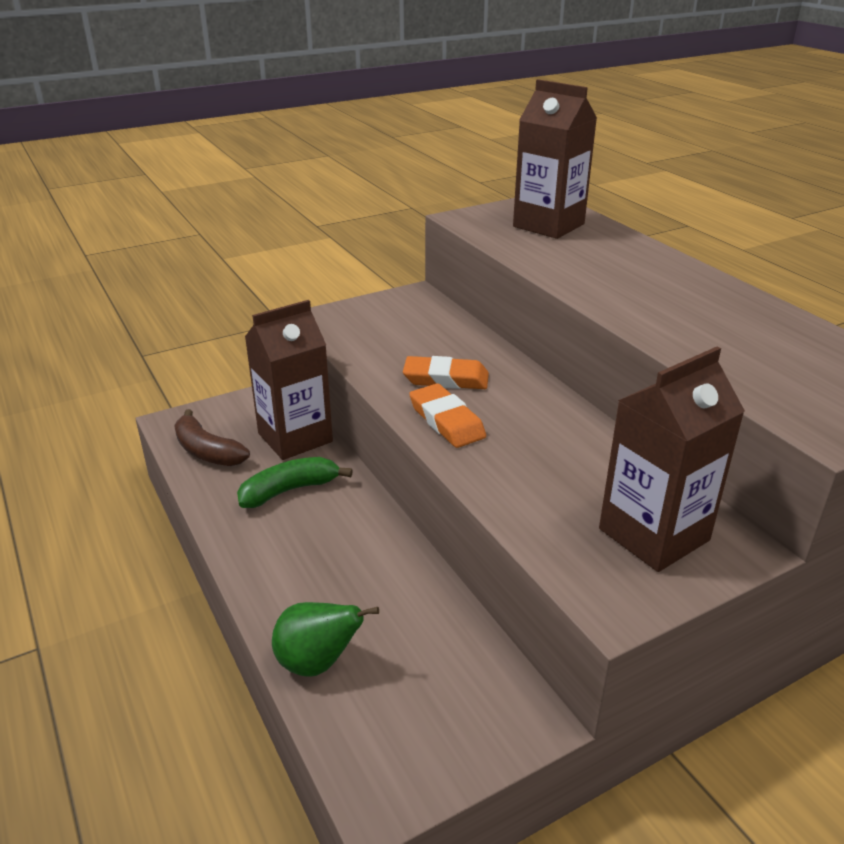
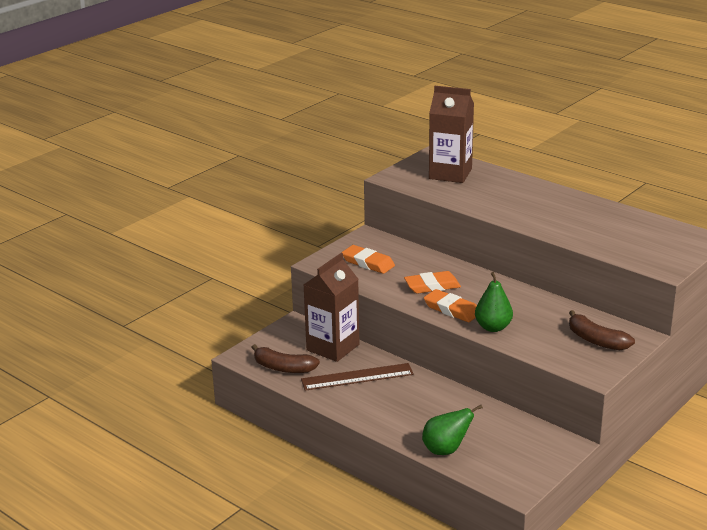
camera: 20 degrees left, 5 degrees down
(289, 490) = (357, 377): green banana -> brown ruler
(385, 328) = (368, 263): none -> orange eraser
(489, 466) = (493, 327): none -> green pear
(653, 534) = (596, 340): brown carton -> brown banana

